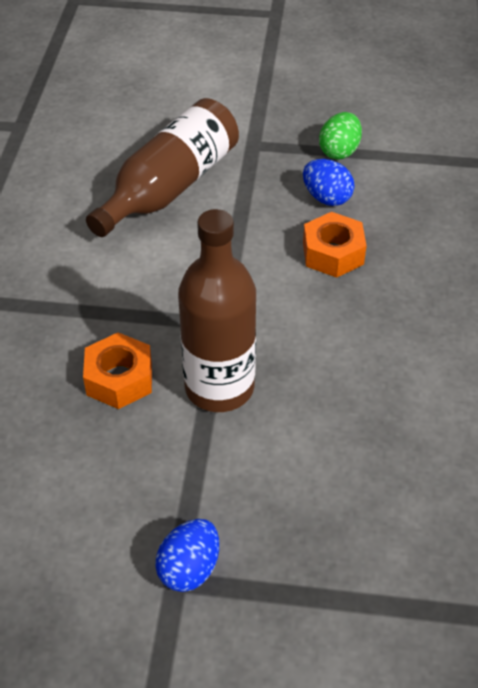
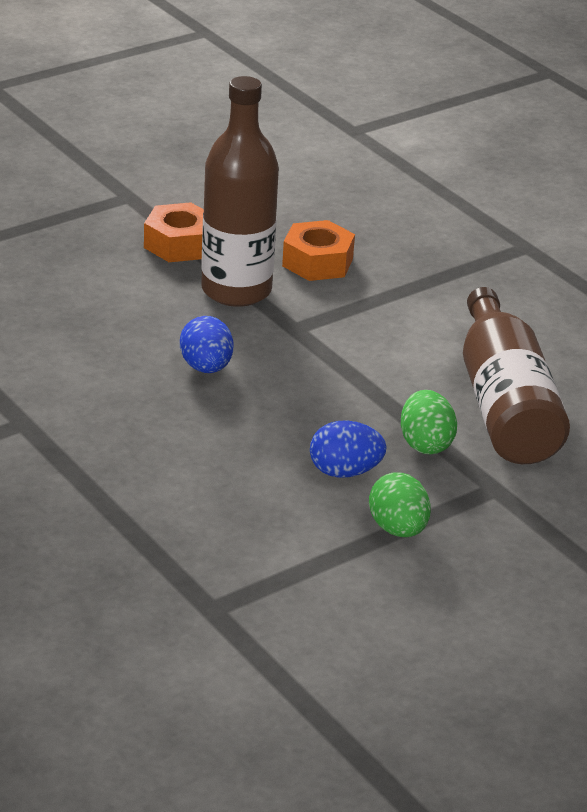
camera: 135 degrees right, 15 degrees down
(189, 568) = (127, 204): blue egg -> blue egg (206, 367)
(254, 189) = (425, 444): none -> green egg
(333, 253) = (272, 424): orange nut -> orange nut (179, 244)

